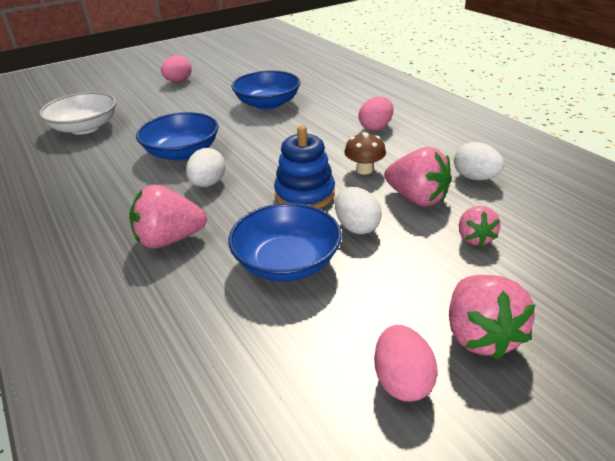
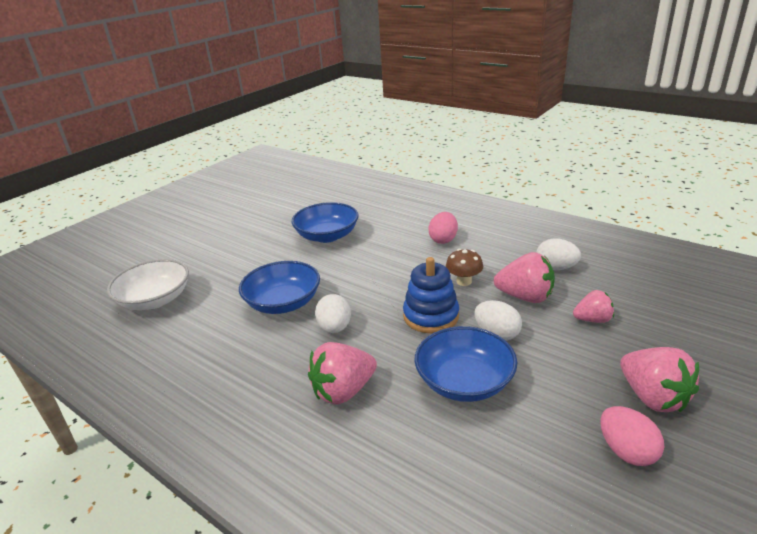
camera: 20 degrees left, 5 degrees down
(178, 81) = (216, 229): pink egg -> none
(474, 238) = (592, 320): pink strawberry -> pink strawberry turned 75 degrees counterclockwise

